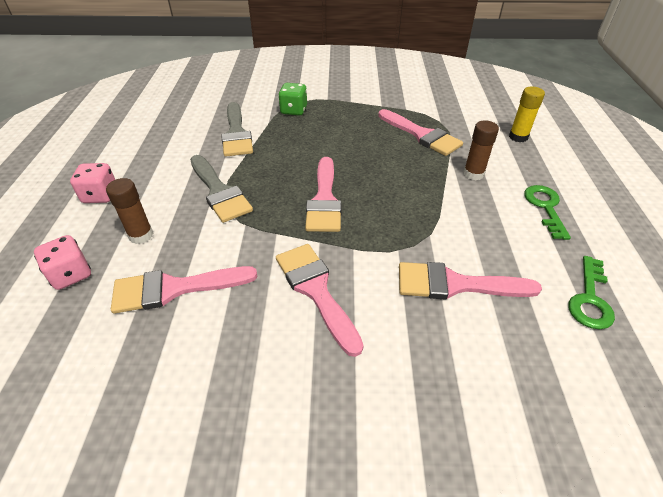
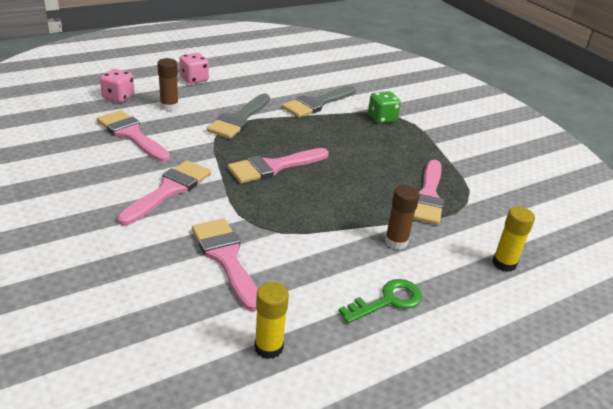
camera: 55 degrees right, 10 degrees down
(590, 299) = (268, 347): green key -> yellow glue stick

